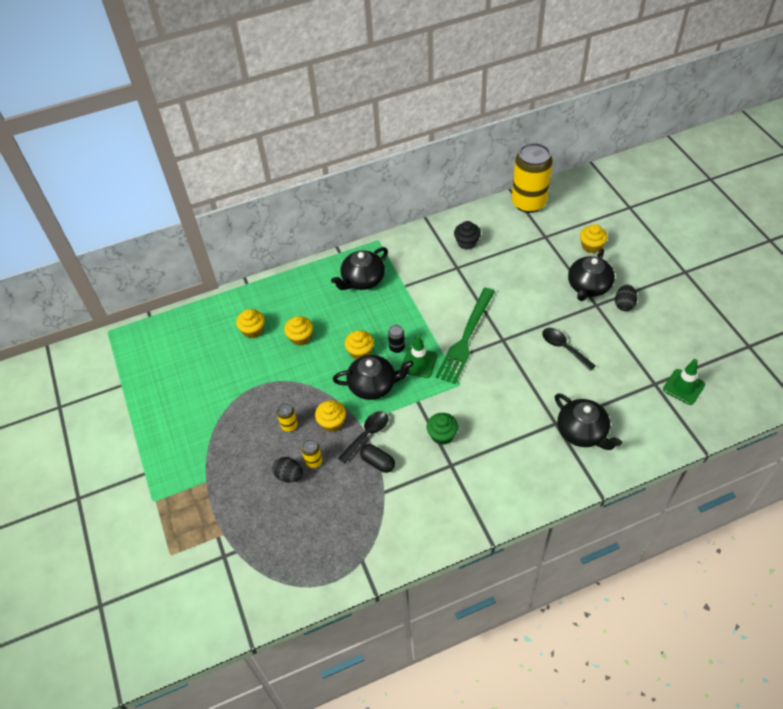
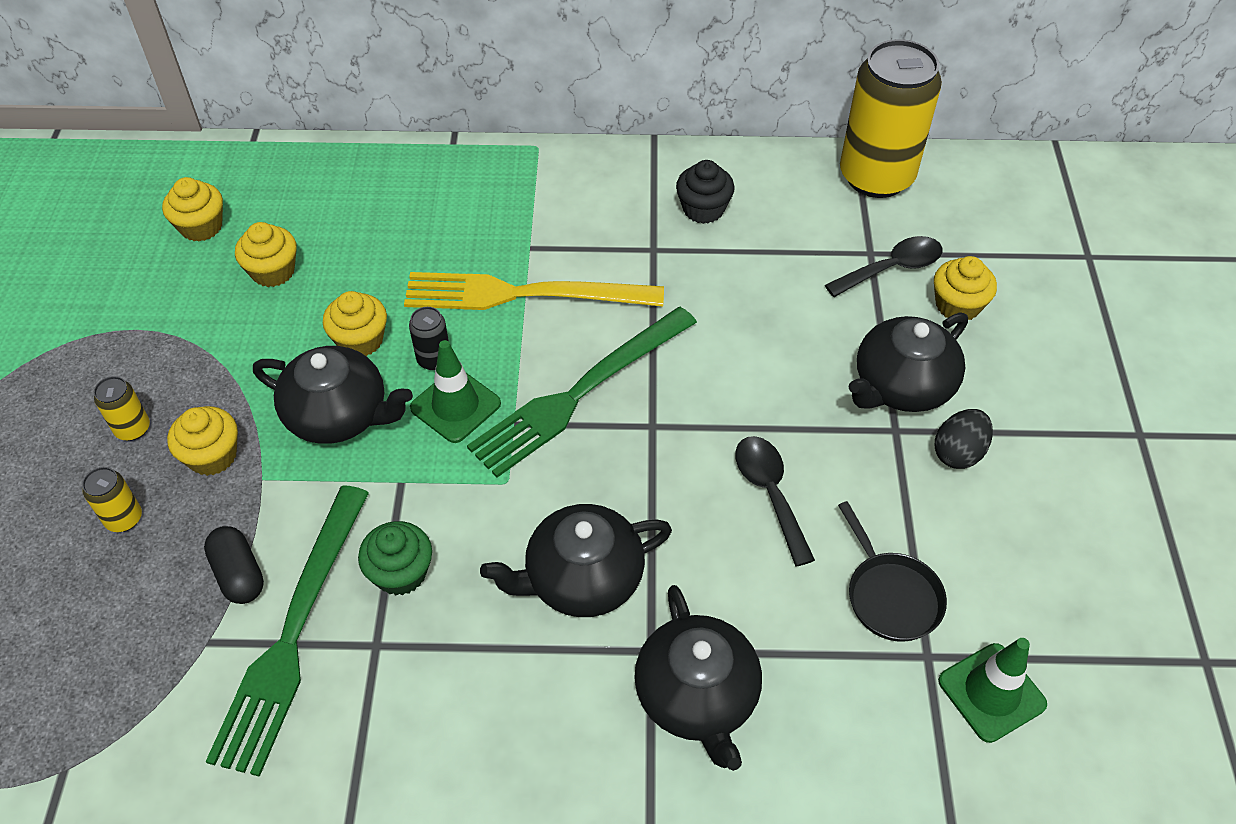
camera: 20 degrees right, 0 degrees up
(289, 475) = (61, 527): black egg -> none
(362, 280) = (458, 208): black teapot -> black teapot (582, 579)
(367, 434) = (259, 508): black spoon -> black spoon (891, 268)
(415, 306) = (523, 294): none -> yellow fork
(415, 474) = (293, 633): none -> green fork
(629, 367) = (890, 595): none -> black pan

